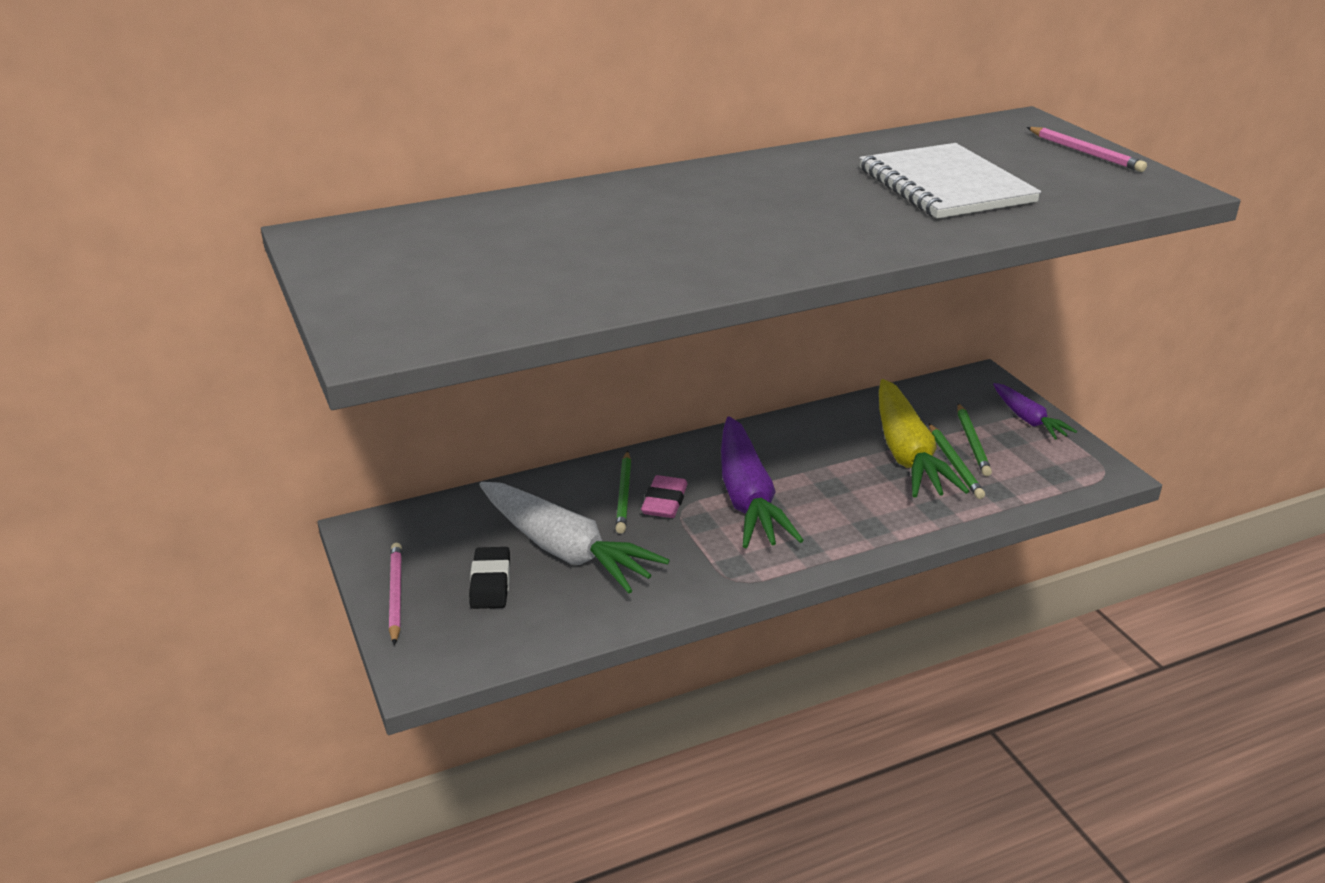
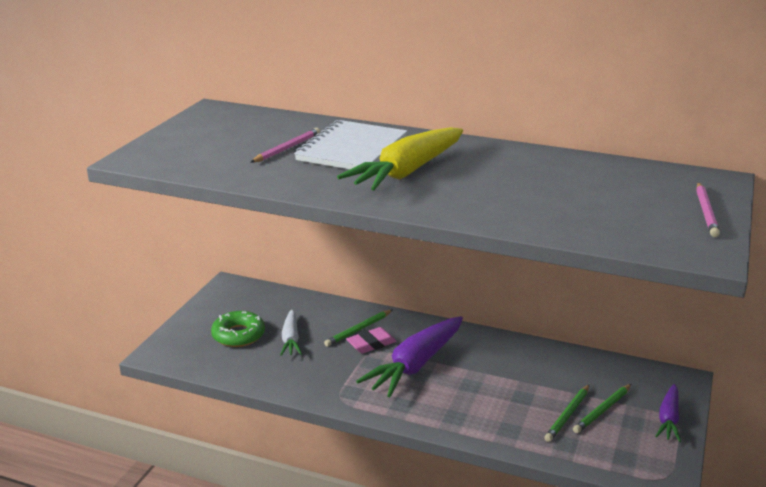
camera: 45 degrees right, 5 degrees down
(395, 594) = (197, 318): pink pencil -> pink pencil (287, 148)
(490, 583) = (238, 335): black eraser -> green donut
(565, 550) = (290, 339): white carrot -> white carrot, size x0.54
(906, 454) = (547, 393): yellow carrot -> yellow carrot (407, 172)
(945, 186) = (553, 195): white notebook -> white notebook (352, 149)

